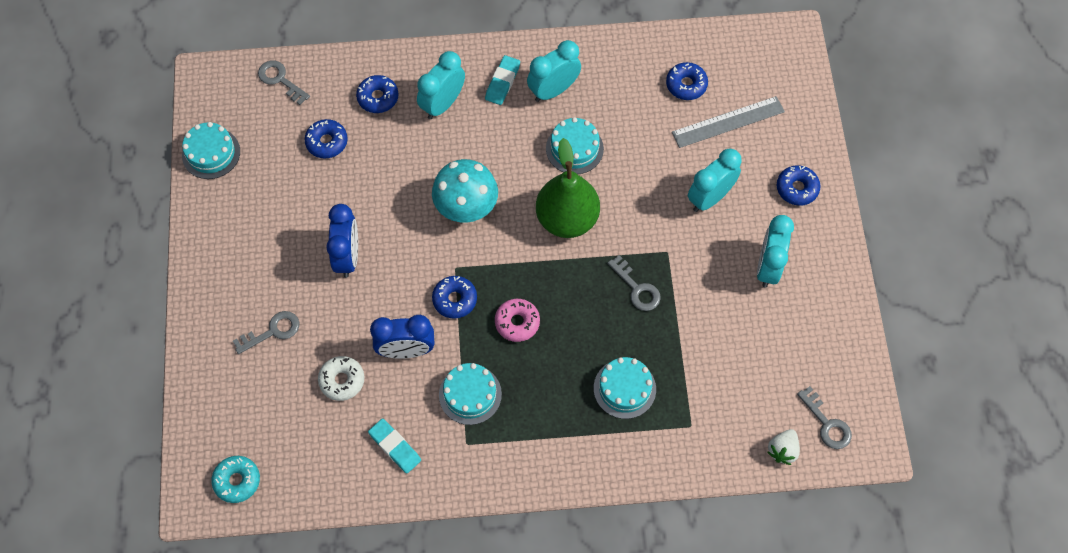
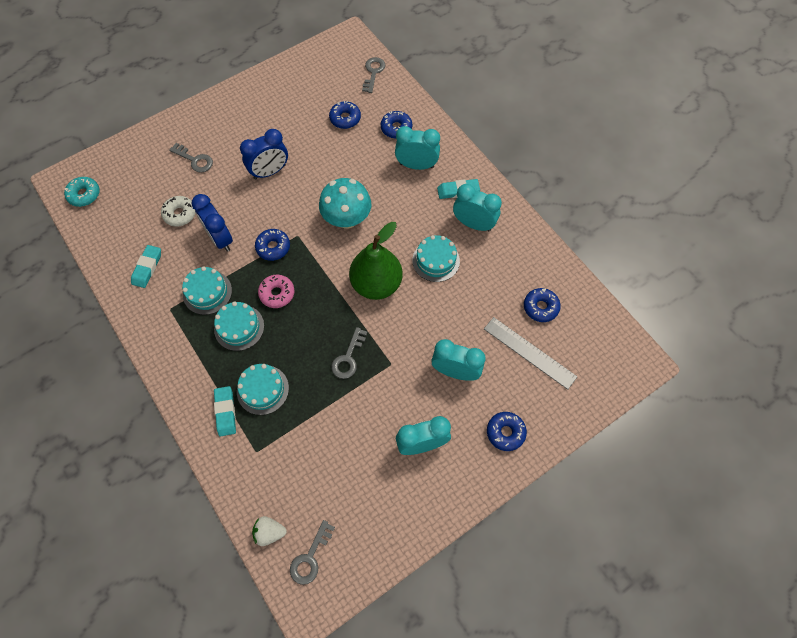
camera: 60 degrees right, 0 degrees up
(211, 153) = (299, 66): turquoise cake -> turquoise cake (239, 327)
(629, 437) = (225, 412): none -> turquoise eraser

